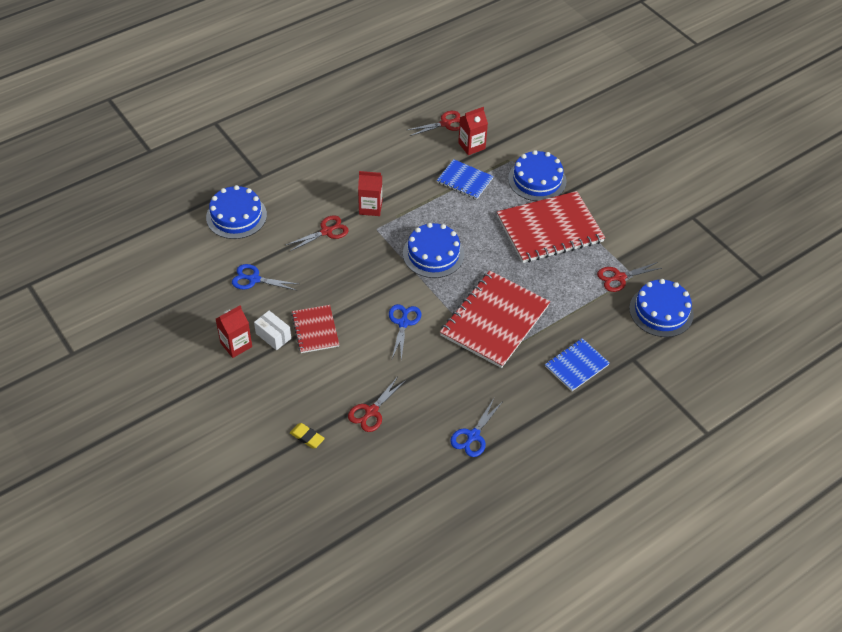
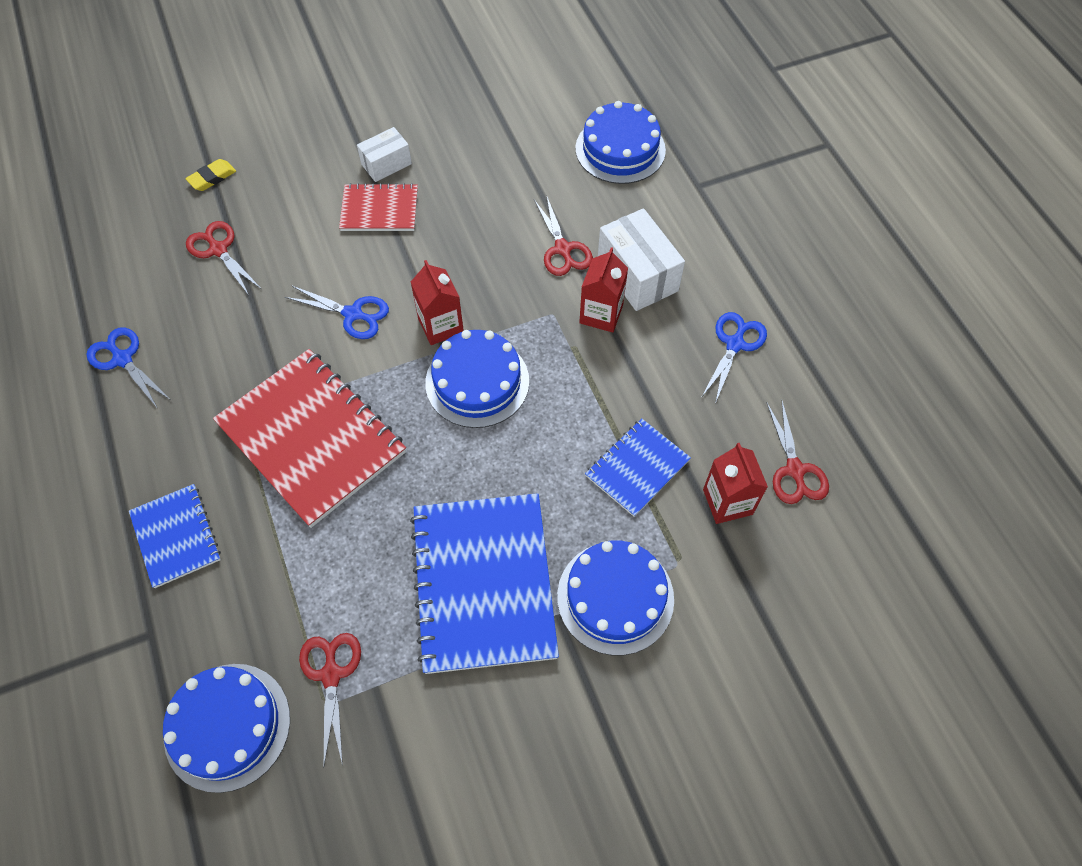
camera: 105 degrees right, 10 degrees up
(236, 345) = (386, 126): red carton -> red carton (441, 326)
(254, 279) = (493, 156): blue scissors -> blue scissors (734, 344)
(337, 195) = (637, 274): none -> white box
(549, 229) = (484, 583): red notebook -> blue notebook

